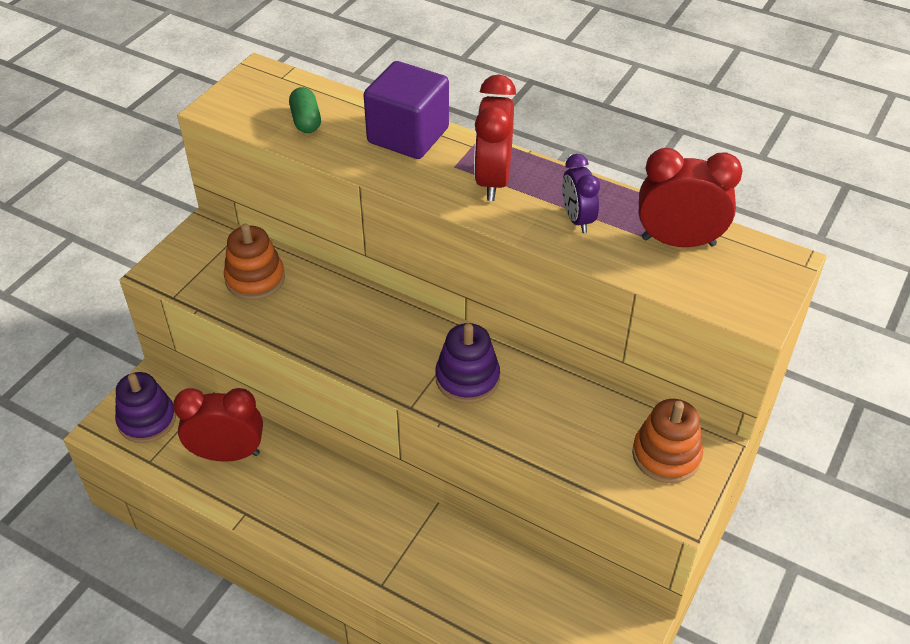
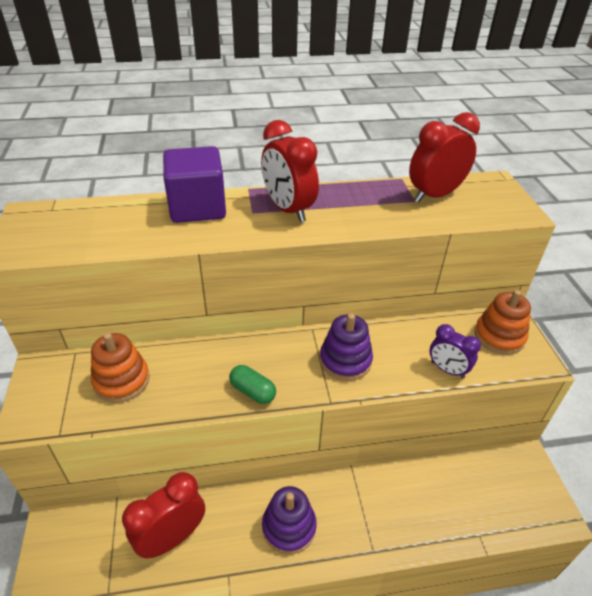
camera: 40 degrees left, 5 degrees down
(147, 420) = (76, 559): purple stacking toy -> purple stacking toy (289, 527)
(306, 121) = (106, 229): green capsule -> green capsule (252, 391)
(577, 219) = (367, 209): purple clock -> purple clock (447, 370)

